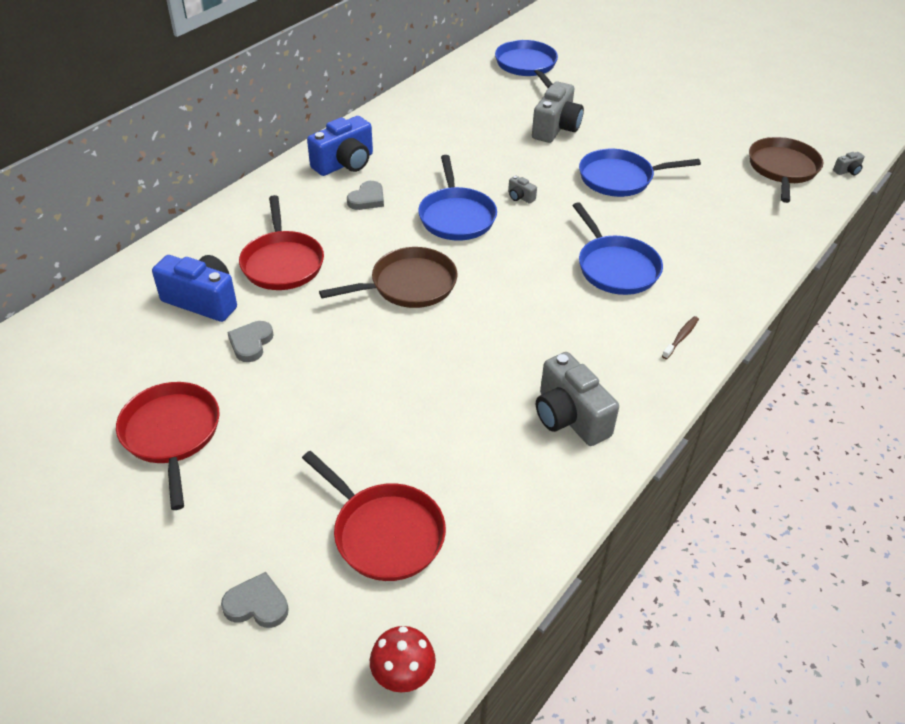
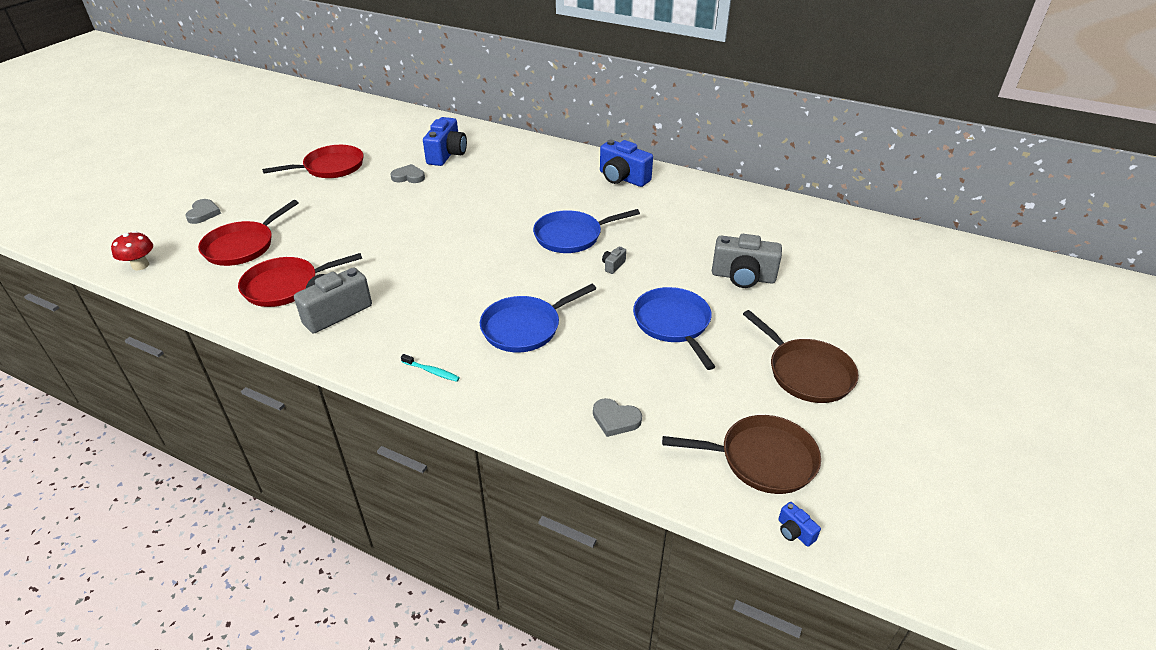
camera: 80 degrees right, 5 degrees down
(282, 263) = (491, 174): red pan -> red pan (285, 286)
(367, 199) = (579, 194): grey heart -> grey heart (615, 419)
(409, 285) = (478, 225): brown pan -> brown pan (807, 373)
(527, 65) = (855, 249): blue pan -> none
(681, 337) = (432, 371): brown toothbrush -> turquoise toothbrush
(847, 171) = (794, 532): grey camera -> blue camera

